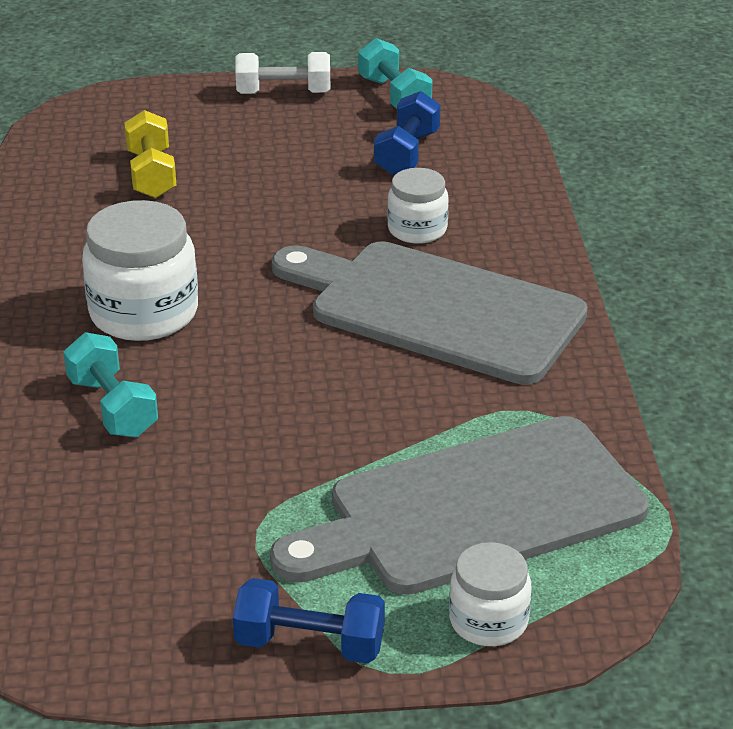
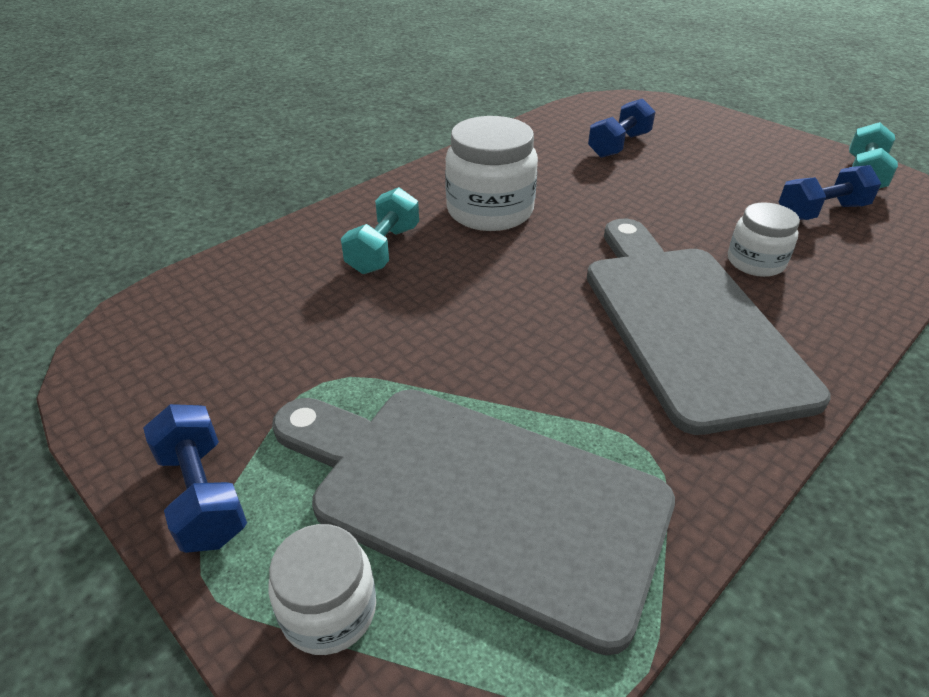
camera: 50 degrees right, 5 degrees up
(151, 174) = (619, 145): yellow dumbbell -> blue dumbbell
(283, 93) = (777, 141): white dumbbell -> none

